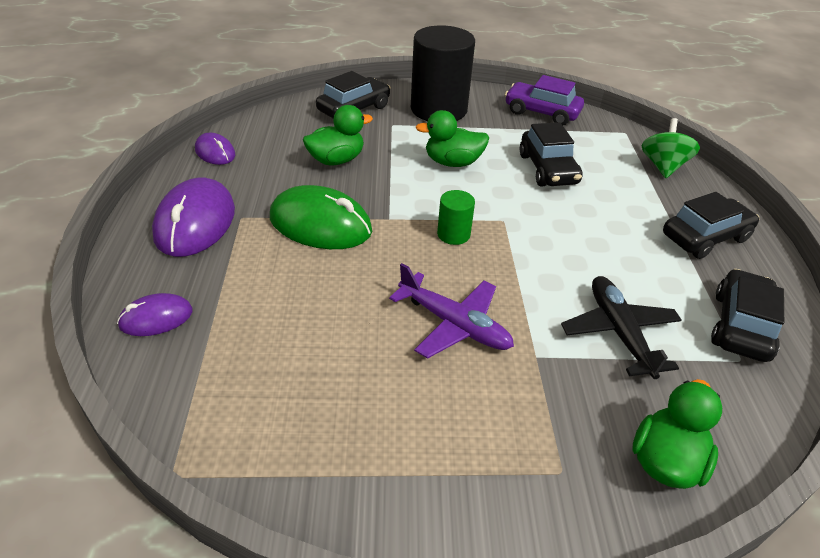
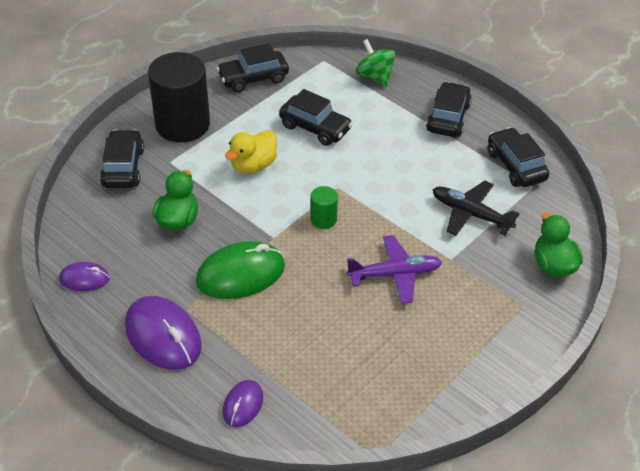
camera: 45 degrees left, 5 degrees up
(452, 162) = (253, 165): green duck -> yellow duck
(541, 112) = (253, 78): purple car -> black car

